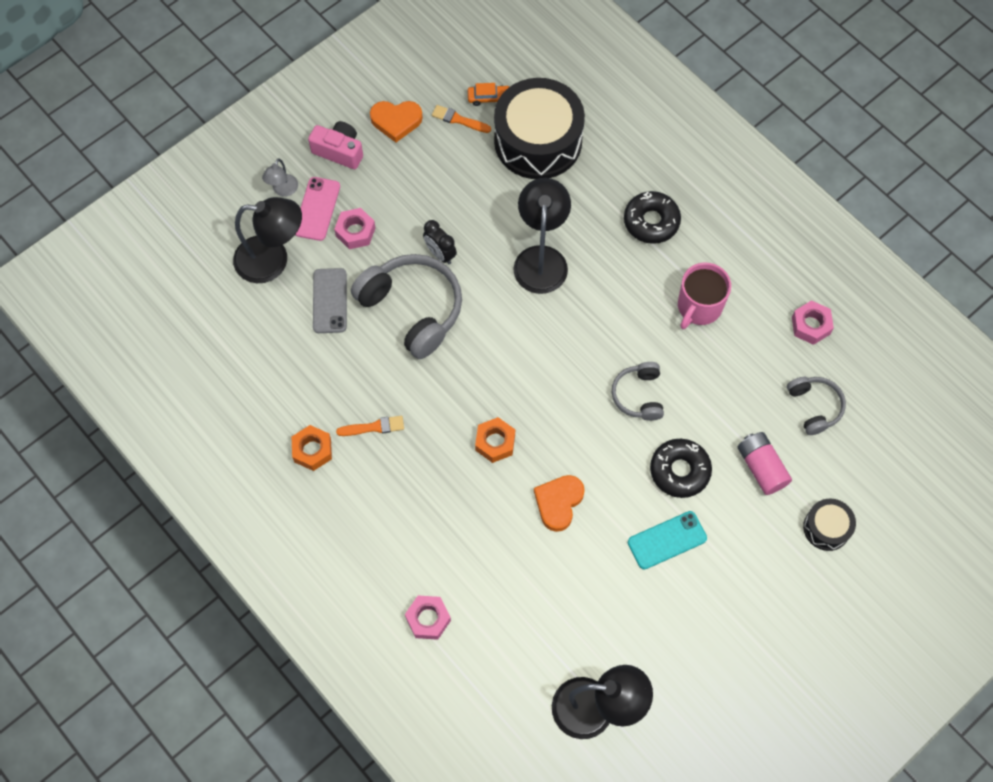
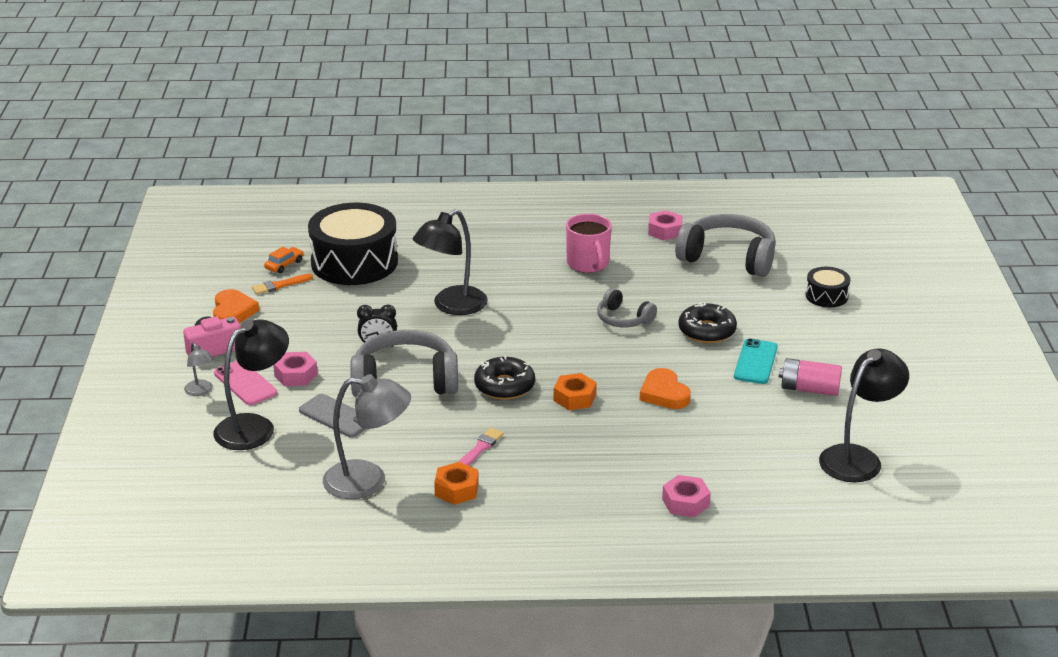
camera: 50 degrees left, 35 degrees down
(274, 385) = (368, 481): none -> grey lamp
(374, 427) = (480, 448): orange brush -> pink brush
(396, 121) = (233, 311): orange heart -> orange heart turned 45 degrees counterclockwise
(541, 258) = (452, 306): black lamp -> black lamp turned 90 degrees counterclockwise
(651, 221) = (493, 250): black donut -> black donut (504, 386)
(761, 467) = (747, 298): pink battery -> pink battery (809, 389)
(814, 407) = (728, 258): grey headphones -> grey headphones, size x1.83

